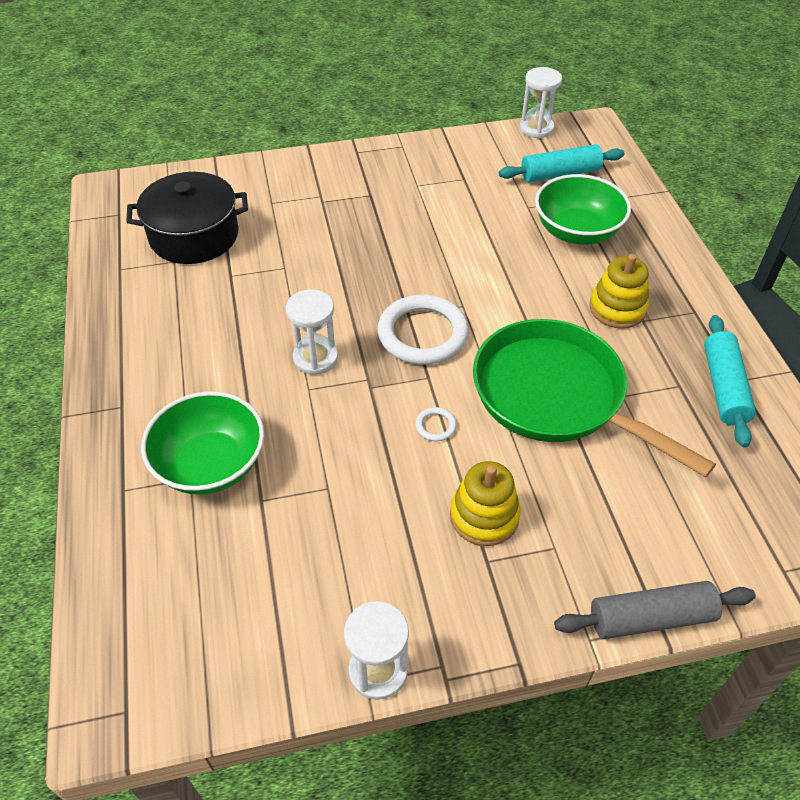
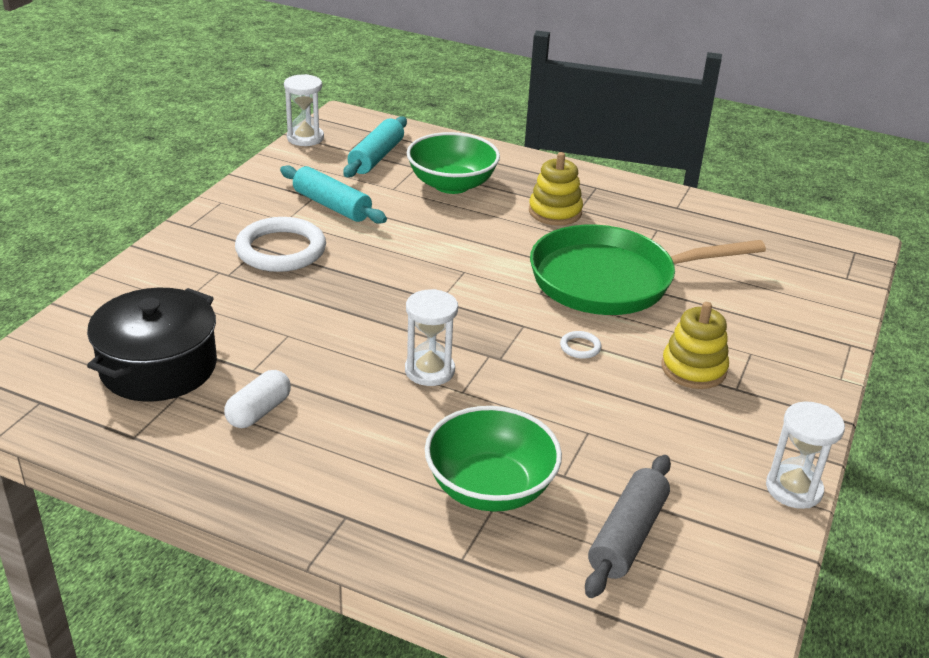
camera: 55 degrees left, 15 degrees down
(190, 304) = (259, 411): none -> white capsule
(422, 334) = (471, 304): white ring -> white ring (281, 250)
(651, 618) = (843, 345): grey rolling pin -> grey rolling pin (628, 536)
(724, 387) = (677, 215): turquoise rolling pin -> turquoise rolling pin (332, 206)

